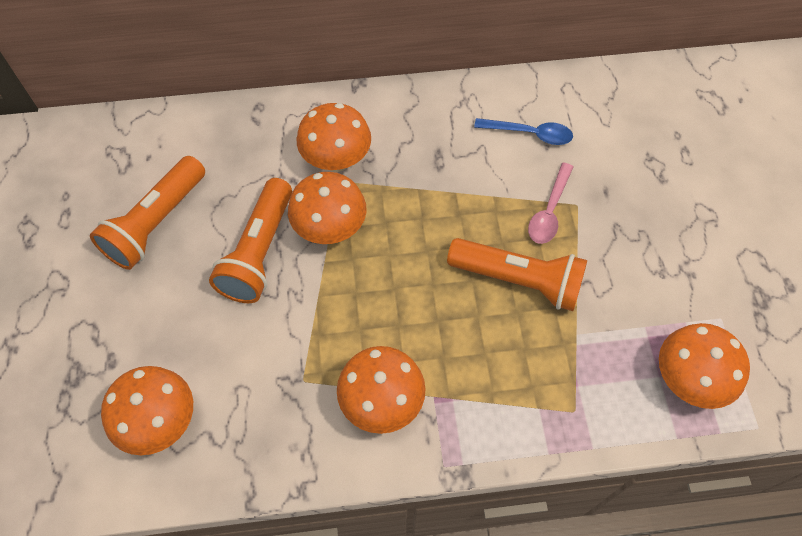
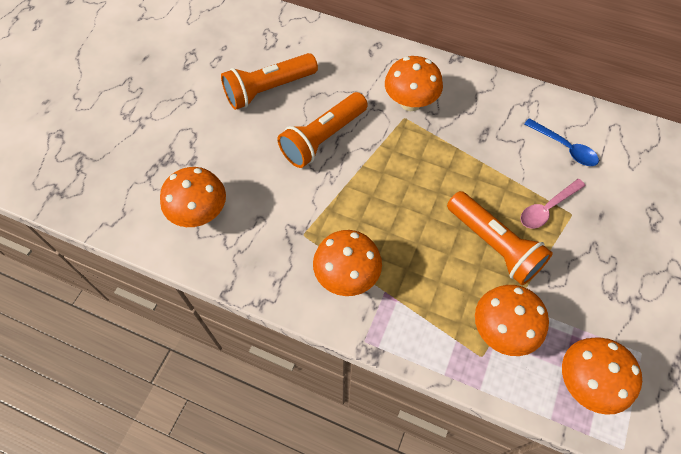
camera: 30 degrees right, 0 degrees up
(330, 229) = (379, 146): orange mushroom -> orange mushroom (502, 330)

